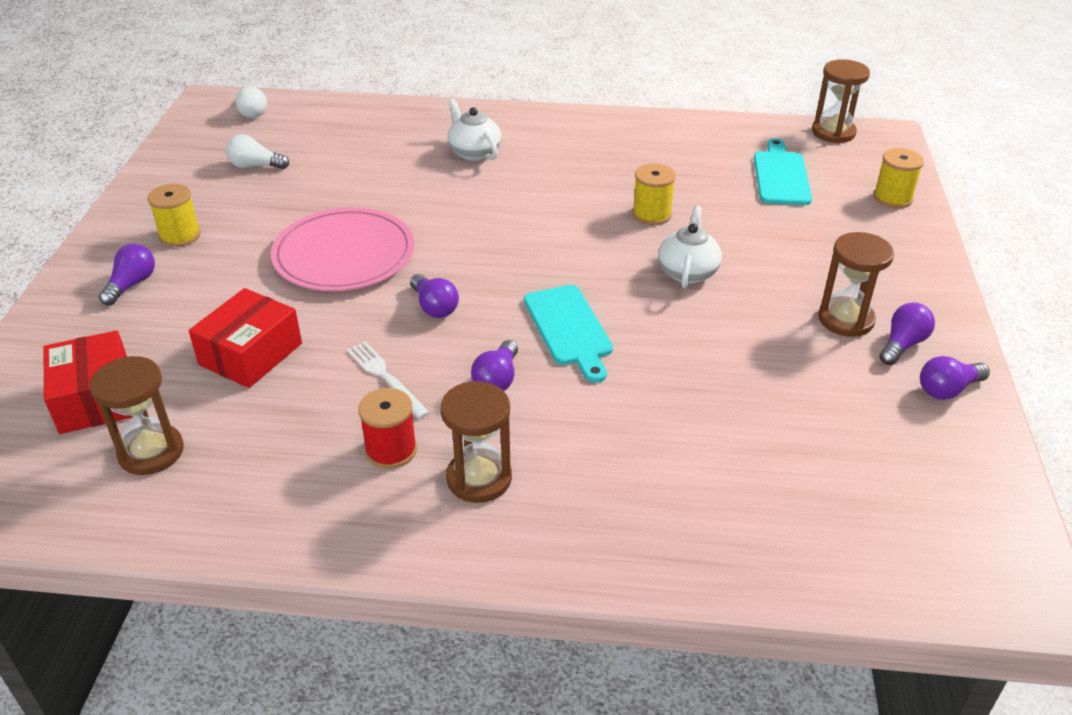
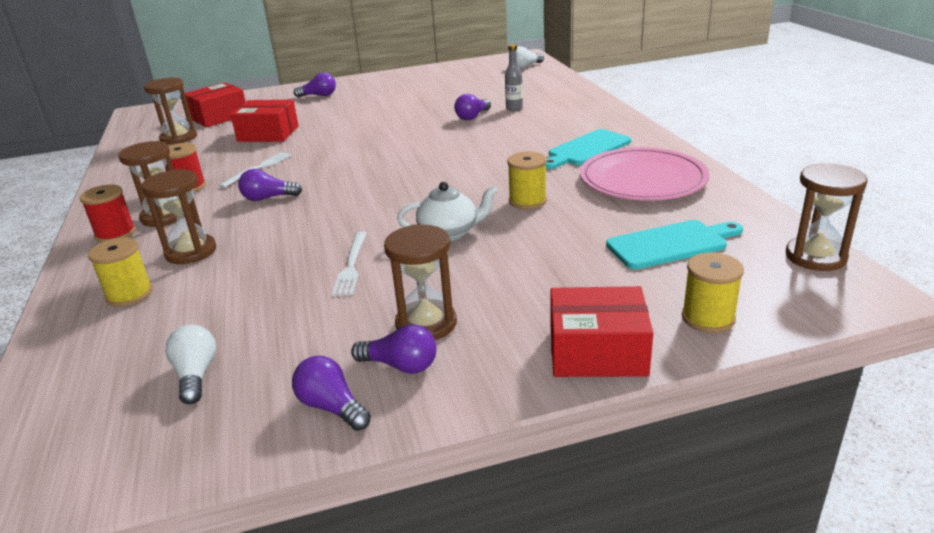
camera: 70 degrees right, 10 degrees down
(180, 236) = (372, 91): yellow spool -> yellow spool (129, 294)
(255, 166) = (462, 84): white light bulb -> white light bulb (196, 375)
(344, 255) = (382, 127): pink plate -> pink plate (642, 179)
(394, 157) = (514, 108): none -> grey bottle
(434, 307) = (340, 162): purple light bulb -> purple light bulb (472, 117)
(474, 152) = (549, 125): white teapot -> none
(500, 530) = (115, 234): none -> red spool
(569, 328) = (339, 206): turquoise cutting board -> turquoise cutting board (587, 149)
(608, 457) = (191, 252): none -> brown hourglass
(717, 342) = (351, 265): none -> white fork
(916, 253) = (597, 351): none -> red box

